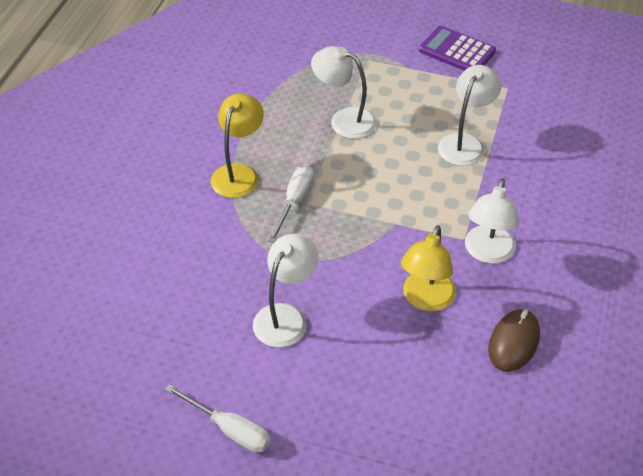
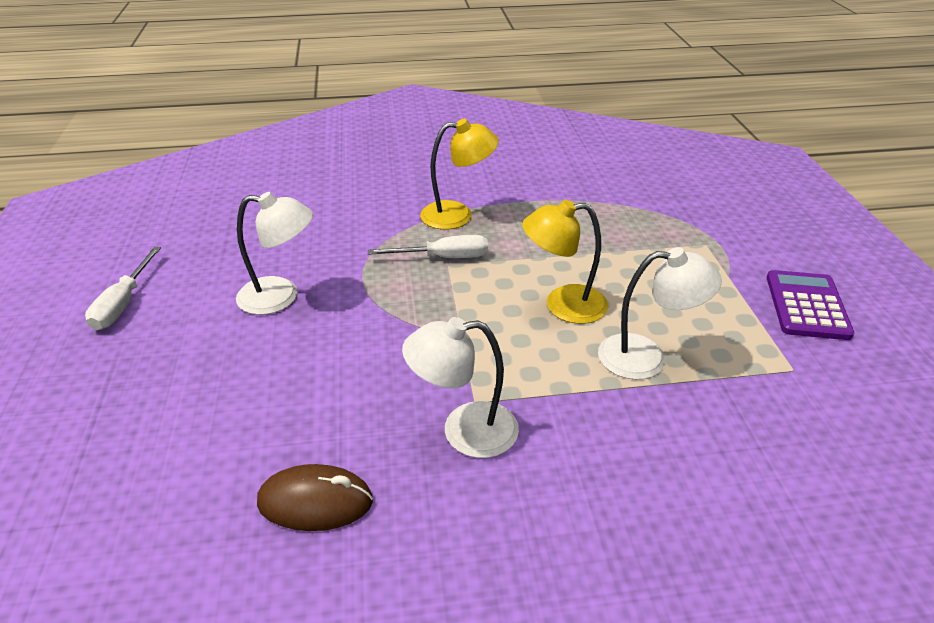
camera: 65 degrees right, 10 degrees down
(344, 120) = (592, 255): white lamp -> none
(425, 300) = (353, 394): yellow lamp -> yellow lamp (563, 305)

